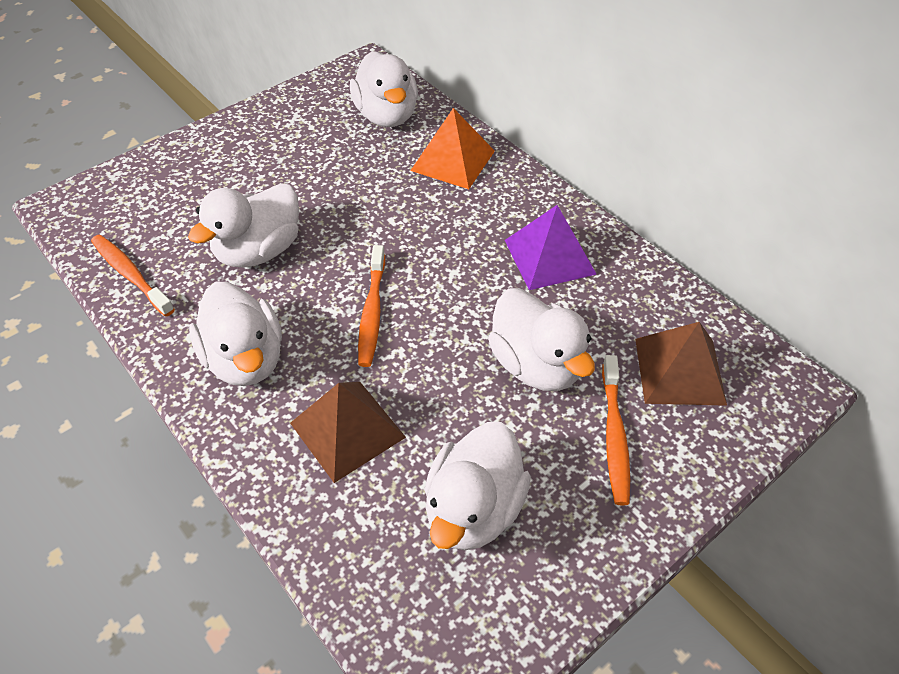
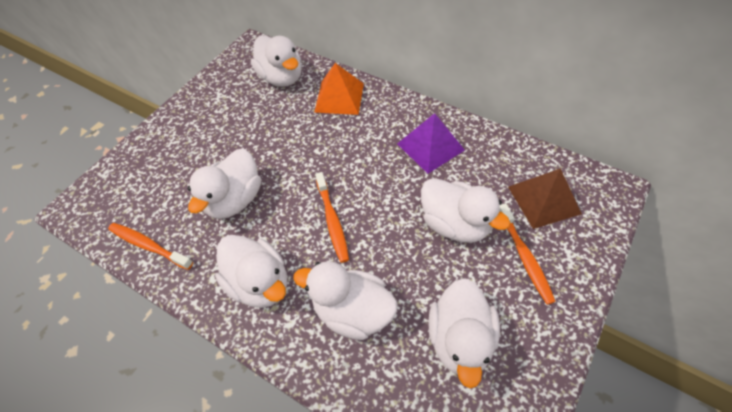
camera: 15 degrees left, 5 degrees up
(347, 430) = (352, 311): brown pyramid -> white duck

